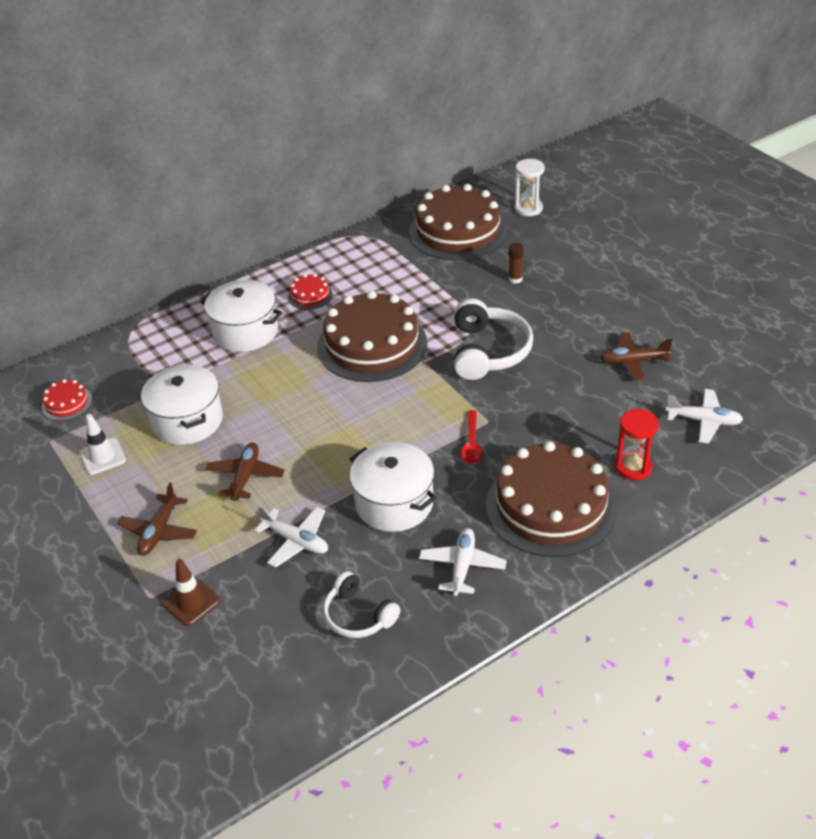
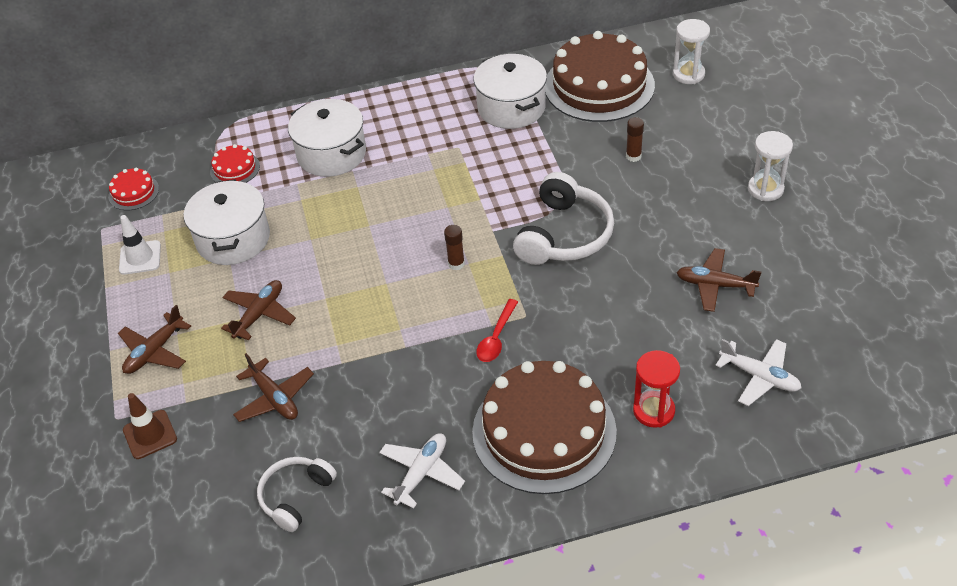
camera: 20 degrees right, 5 degrees up
(296, 541) = (274, 398): white plane -> brown plane
(310, 295) = (413, 127): red cake -> red cake (235, 169)
(358, 615) = (296, 496): white headphones -> white headphones turned 60 degrees clockwise
(372, 345) = (448, 198): brown cake -> none
(394, 503) = (387, 383): white pot -> white pot (511, 107)
(406, 394) = (456, 264): none -> brown glue stick
(635, 281) = (765, 189): none -> white hourglass

